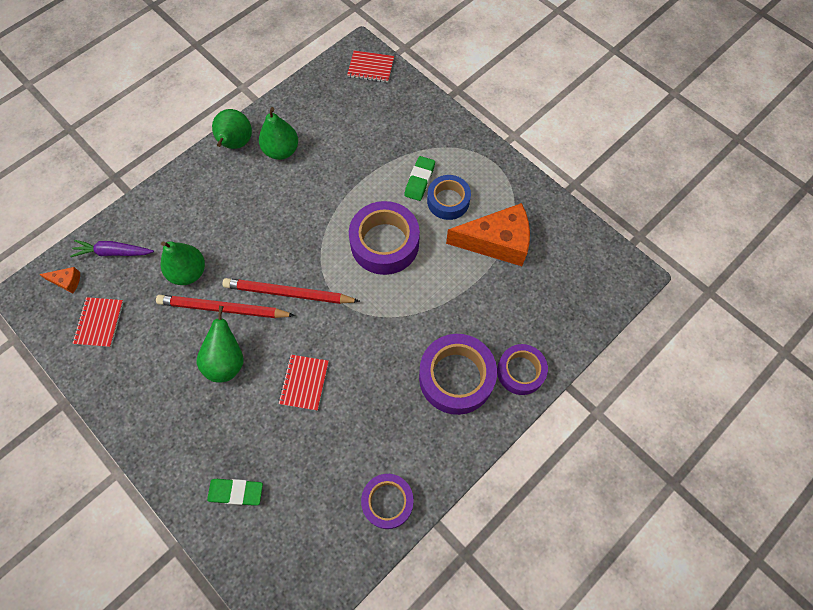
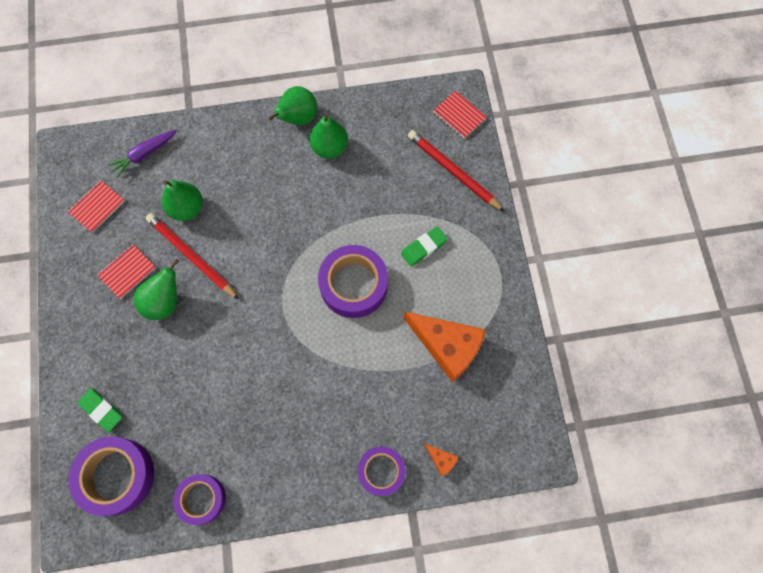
camera: 35 degrees right, 5 degrees up
(67, 281) = (96, 157): orange cheese -> orange cheese (441, 460)
(113, 252) = (144, 154): purple carrot -> purple carrot turned 75 degrees counterclockwise
(289, 293) = (248, 277): red pencil -> red pencil (453, 171)
(304, 383) = (208, 359): red notebook -> red notebook (127, 271)
(448, 201) = (434, 282): blue tape -> none
(456, 377) = (326, 438): purple tape -> purple tape (117, 476)

